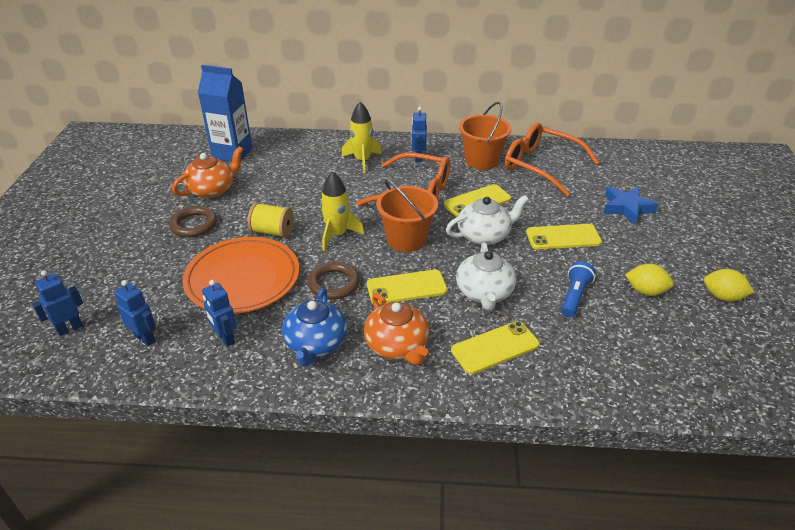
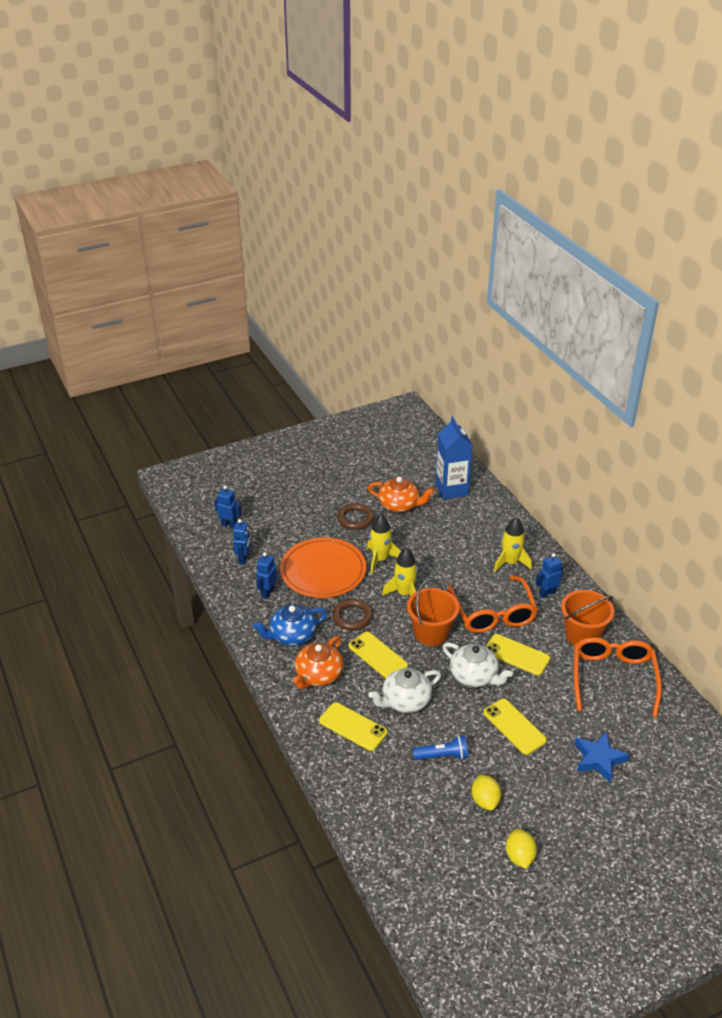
camera: 60 degrees right, 0 degrees up
(272, 232) = (380, 559): yellow spool -> yellow rocket

